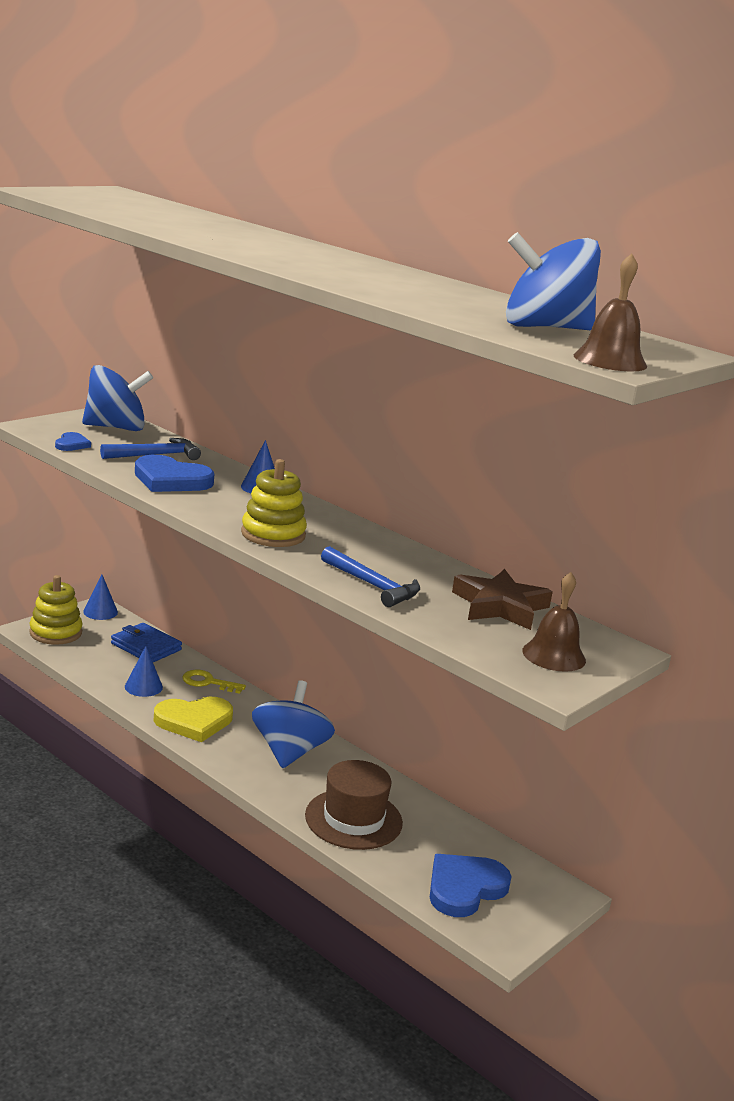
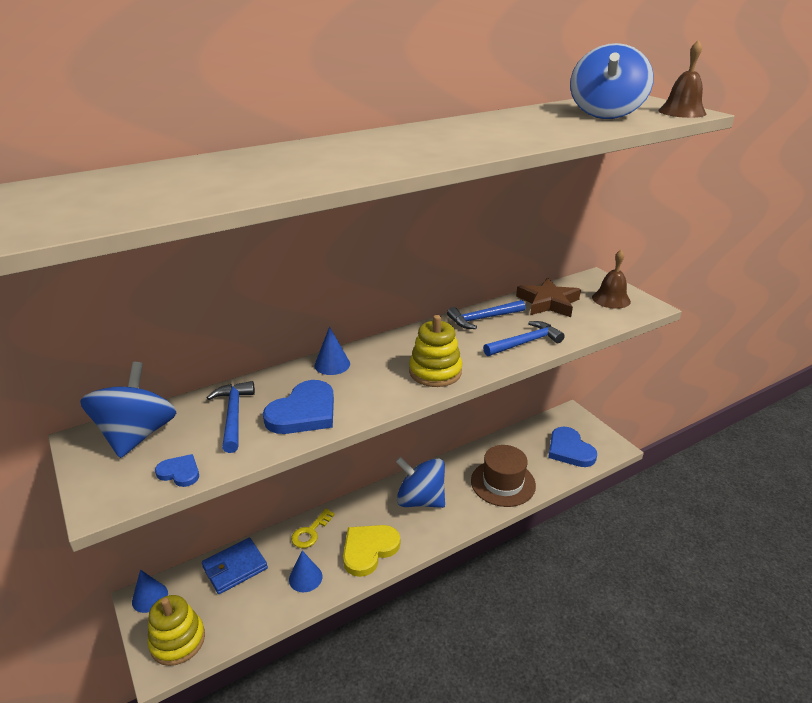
camera: 70 degrees left, 10 degrees up
(194, 721) = (369, 550): yellow heart -> yellow heart turned 135 degrees counterclockwise
(417, 562) = (483, 319): none -> blue hammer

